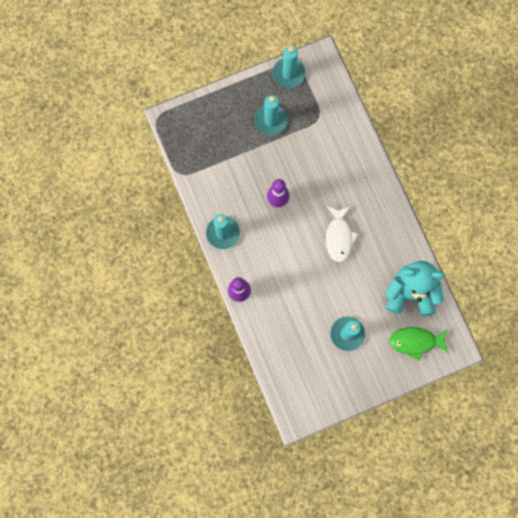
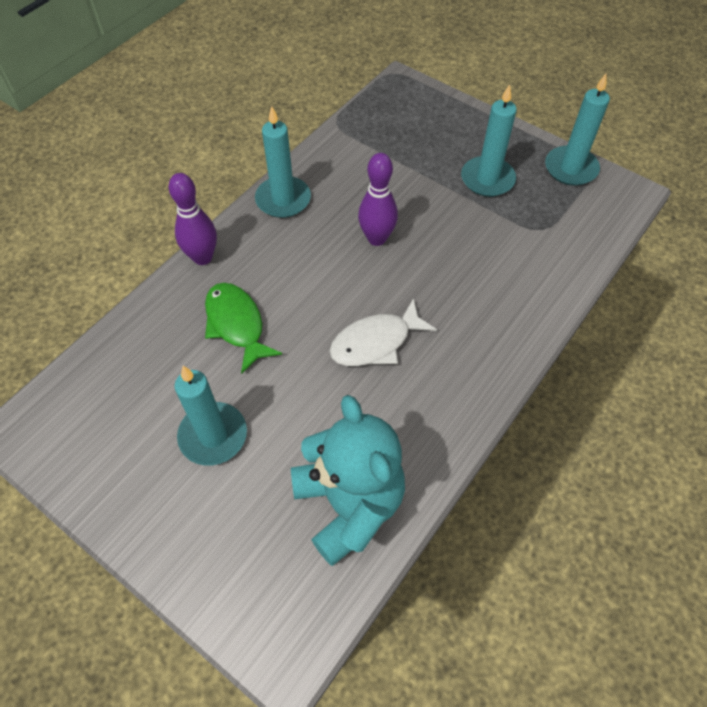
camera: 60 degrees right, 20 degrees down
(415, 341) = (258, 563): green fish -> green fish (236, 324)

